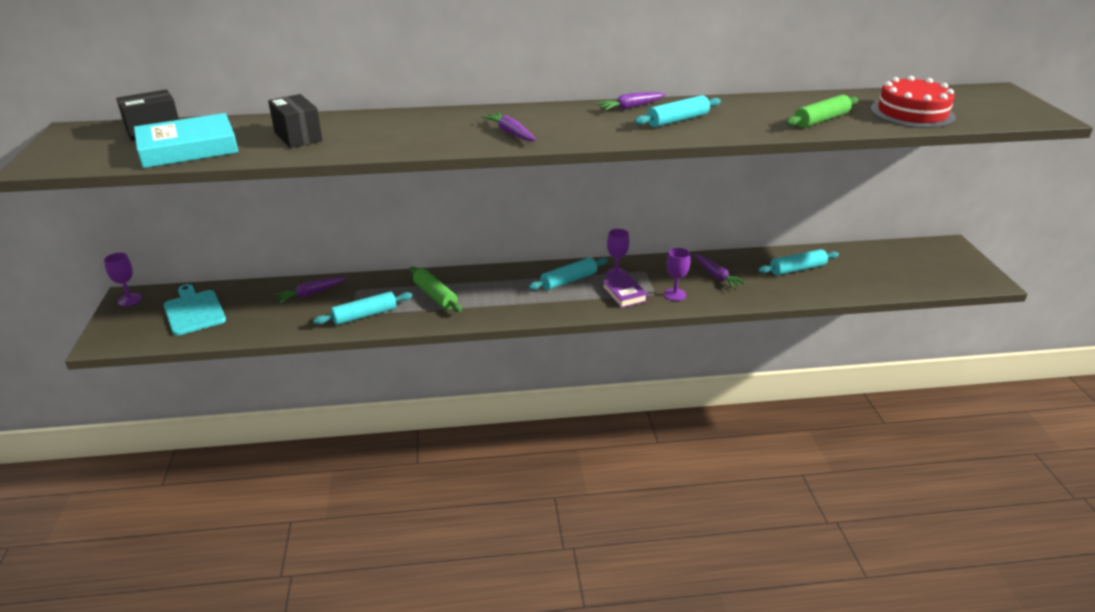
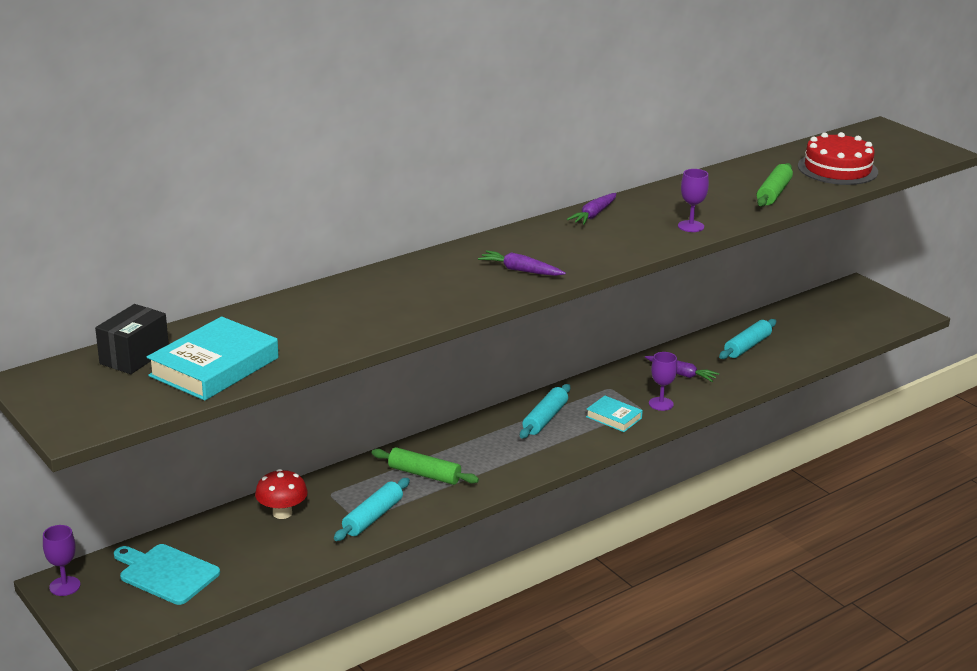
camera: 30 degrees left, 5 degrees down
(298, 137) = (312, 325): black box -> none
(311, 293) = (282, 513): purple carrot -> red mushroom
(616, 274) = (585, 399): purple goblet -> purple goblet (690, 226)
(624, 294) = (613, 417): purple book -> turquoise book
(677, 120) = (654, 220): turquoise rolling pin -> none

